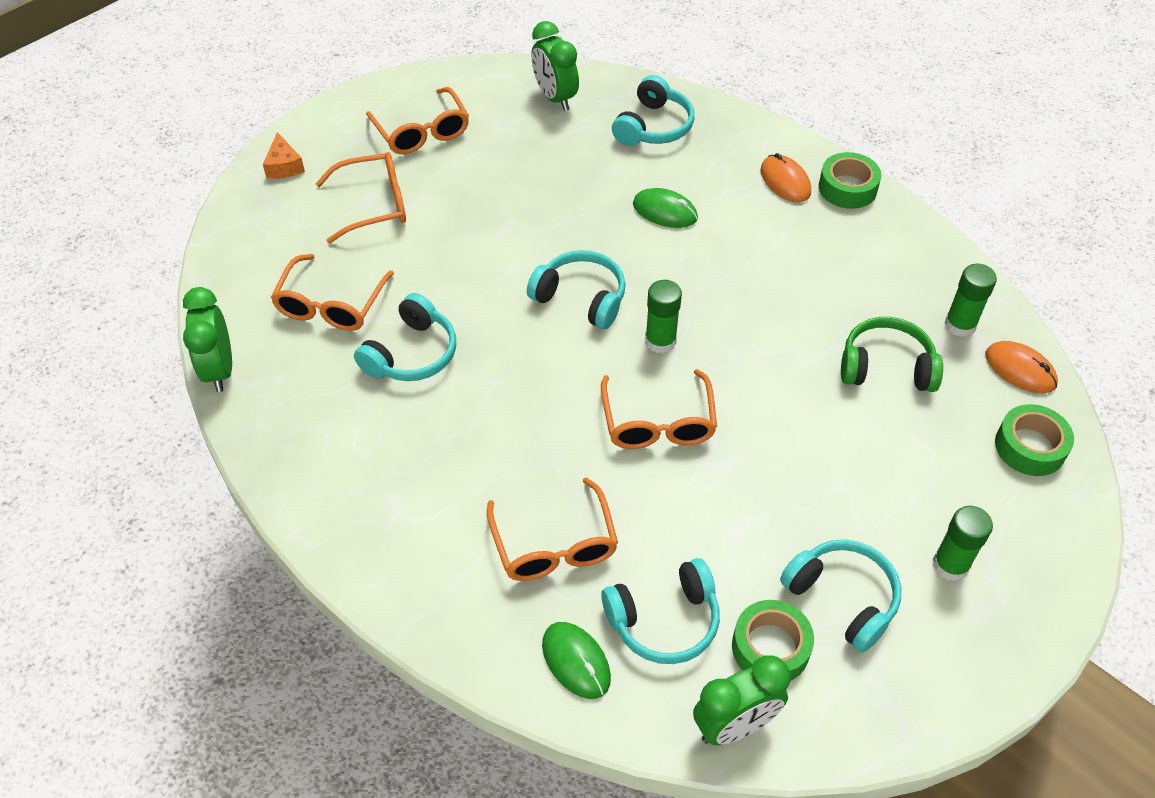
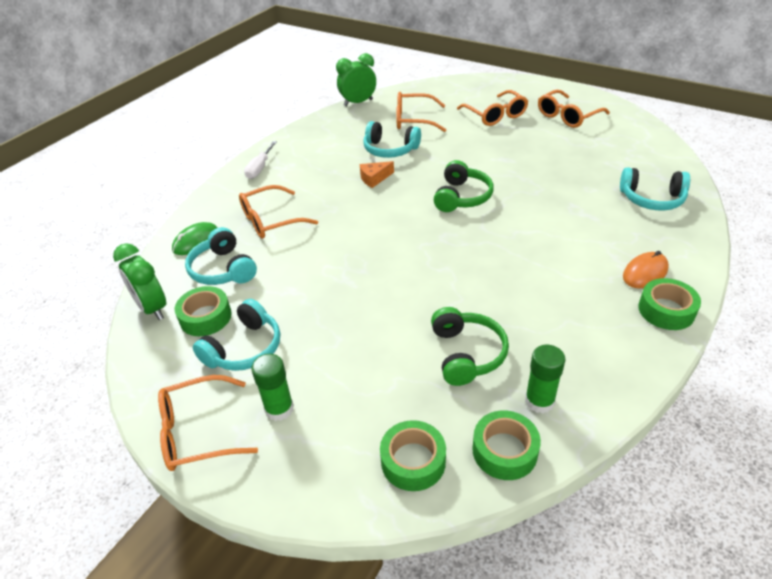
camera: 80 degrees right, 10 degrees down
(284, 166) = (507, 85): orange cheese -> orange cheese (374, 178)
(382, 550) = (260, 168): none -> white screwdriver
(555, 98) = (643, 154): green clock -> none
(581, 298) = (462, 197): turquoise headphones -> green headphones
(658, 423) = (370, 244): orange glasses -> orange glasses (198, 432)
(660, 341) = (440, 235): green glue stick -> none
(665, 211) = (565, 218): green mouse -> none
(1020, 369) = (504, 451): orange mouse -> green tape

